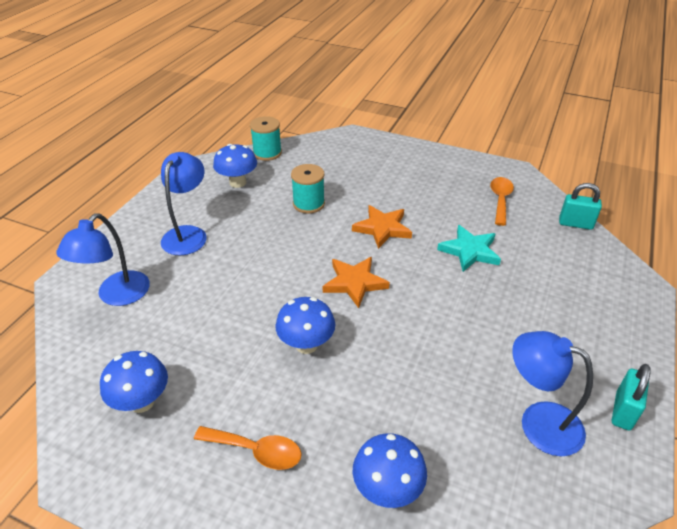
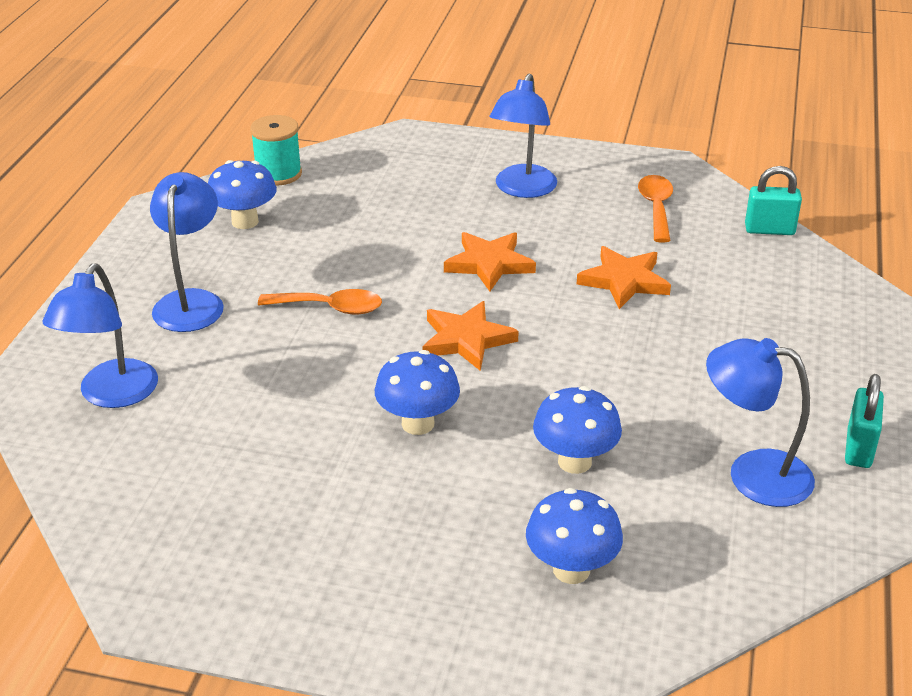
camera: 10 degrees left, 5 degrees down
(142, 402) = (203, 518): blue mushroom -> blue mushroom (574, 462)
(256, 451) = (385, 552): orange spoon -> orange spoon (330, 308)
(308, 204) = (367, 241): turquoise spool -> none
(415, 178) = (522, 189): none -> blue lamp
(469, 251) = (624, 281): turquoise star -> orange star

